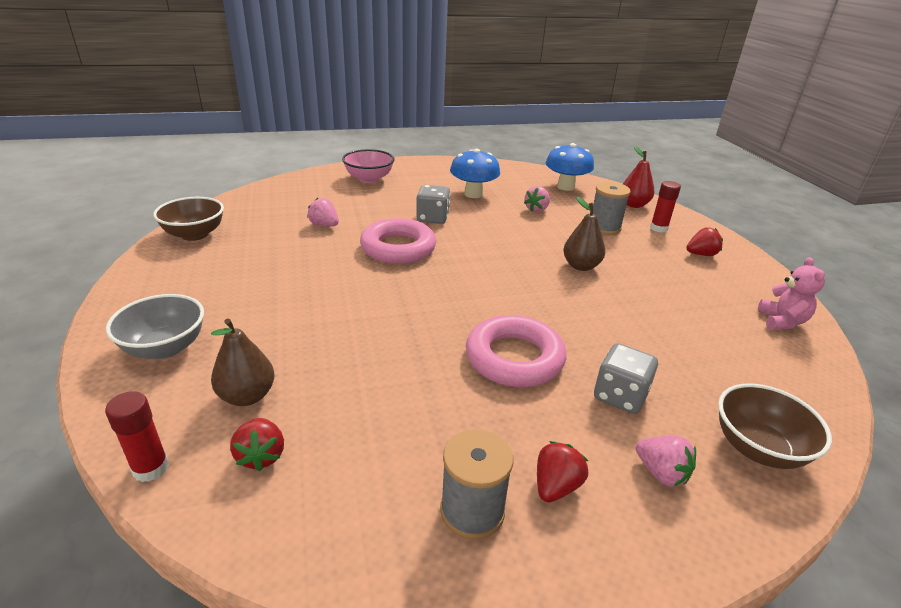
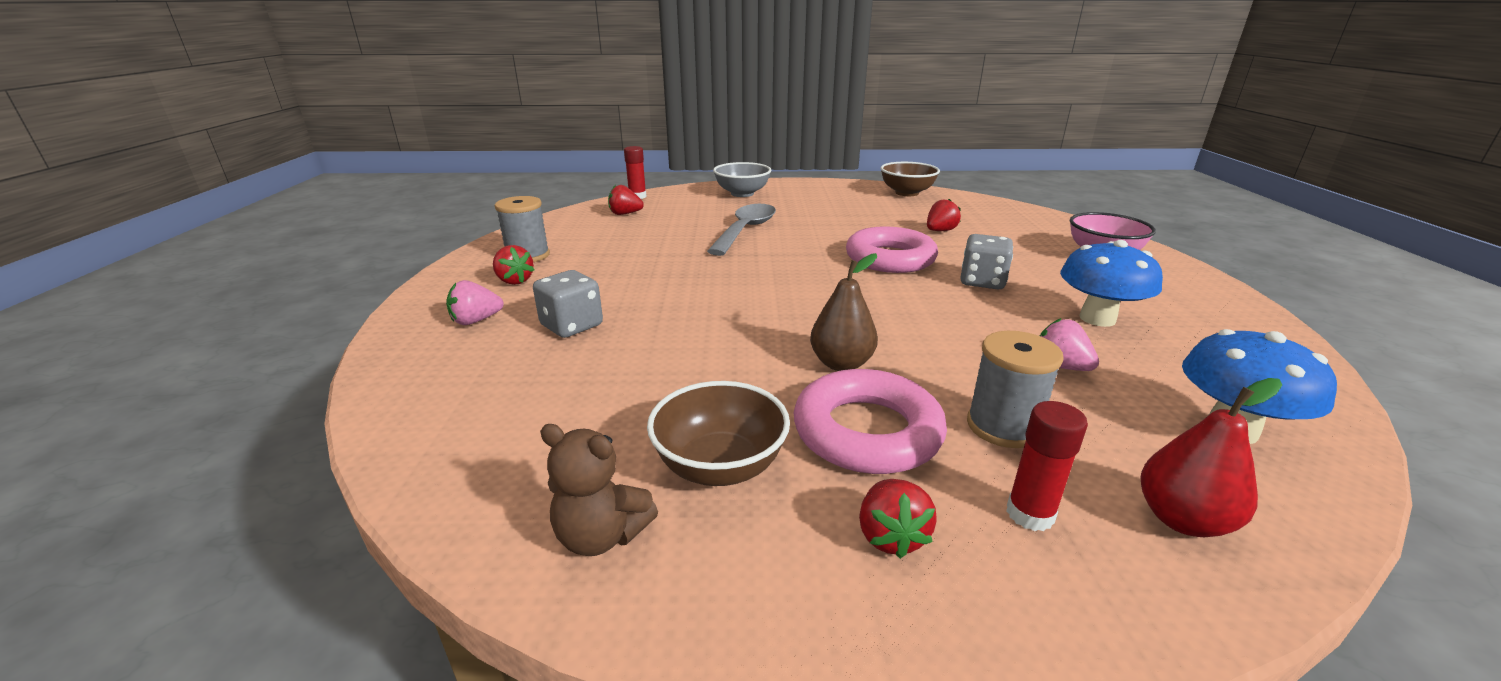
camera: 105 degrees right, 5 degrees down
(247, 396) = (680, 210): brown pear -> none
(324, 225) = (940, 231): pink strawberry -> red strawberry
(334, 327) = (745, 231): none -> grey spoon
(514, 358) = (662, 288): pink ring -> pink ring (867, 431)
(758, 448) = (436, 379): brown bowl -> brown bowl (720, 466)
(781, 321) = (601, 536): pink teddy bear -> brown teddy bear

